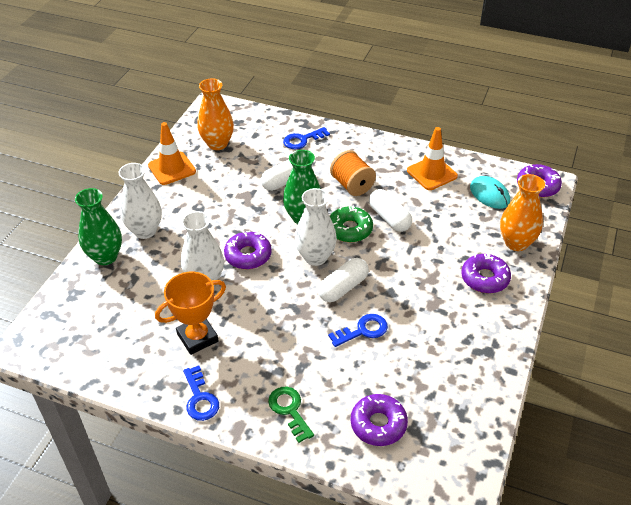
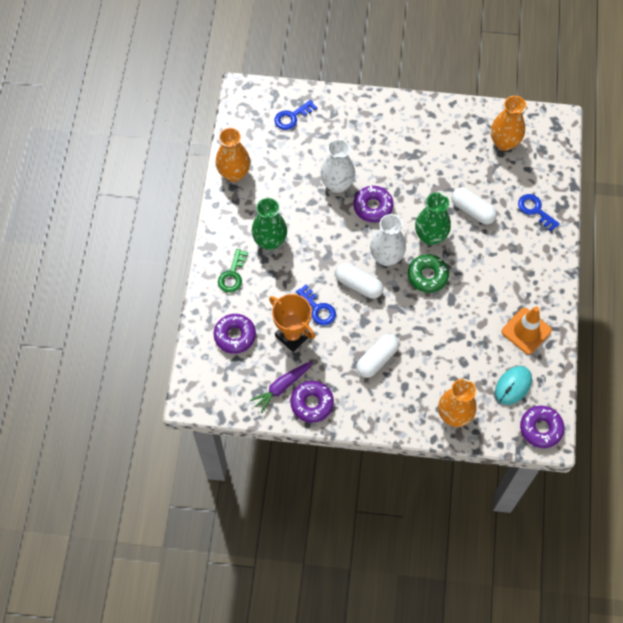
camera: 75 degrees right, 20 degrees up
(105, 257) = (340, 108): green vase -> green vase (270, 241)
(140, 379) = (234, 173): none -> orange vase
(145, 231) = (377, 125): white vase -> none
(172, 168) = (458, 118): orange traffic cone -> none
(197, 337) = (280, 197): orange trophy -> orange trophy (292, 335)
(200, 398) = (227, 216): blue key -> blue key (292, 117)
(289, 410) = (232, 275): green key -> green key turned 150 degrees clockwise
(352, 185) = (485, 266): orange spool -> none
(389, 218) = (452, 305): white capsule -> white capsule (377, 359)
(460, 387) = (281, 387): none -> purple carrot
(485, 278) = (402, 393): purple donut -> purple donut (312, 403)

